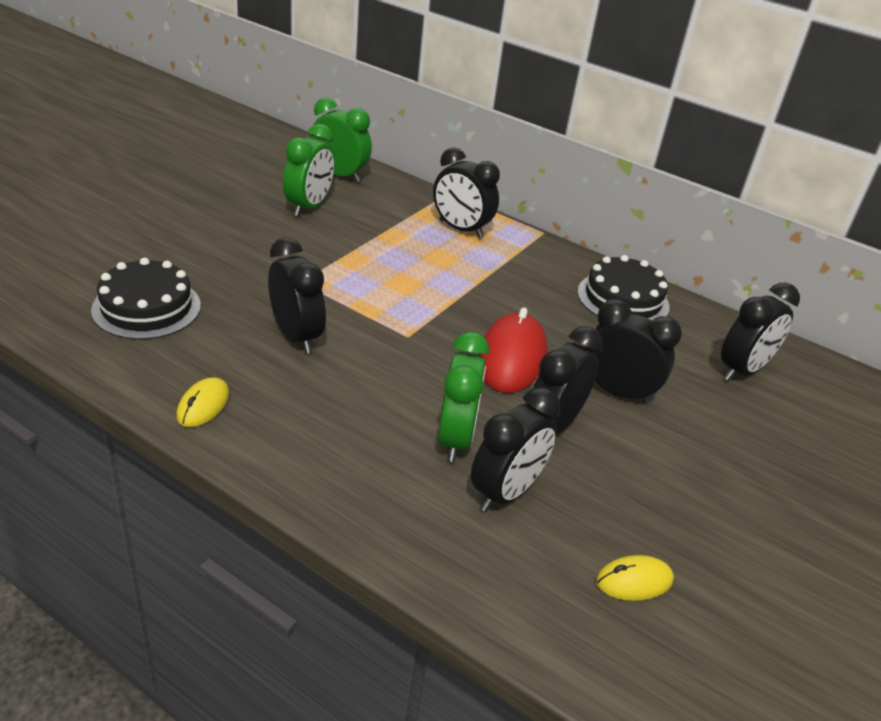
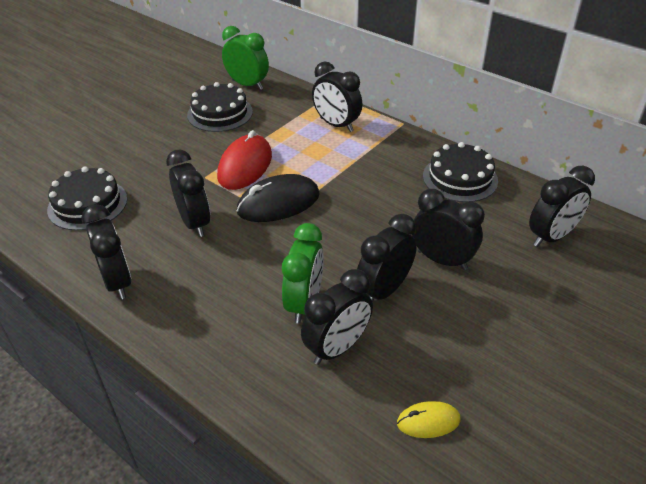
camera: 10 degrees right, 5 degrees up
(203, 405) = (117, 282): yellow mouse -> black clock
(309, 207) = (220, 113): green clock -> black cake
(402, 318) = (278, 203): none -> black mouse
(511, 358) = (360, 233): red mouse -> red mouse (245, 166)

